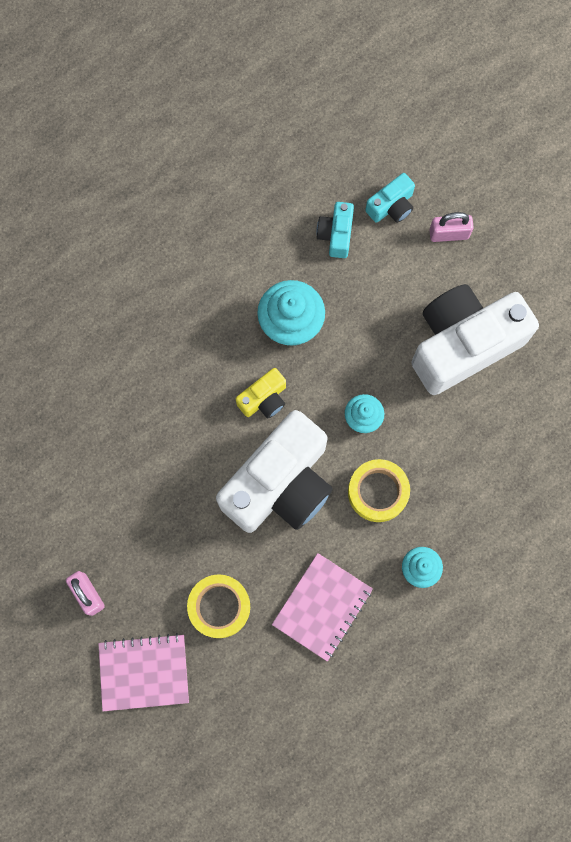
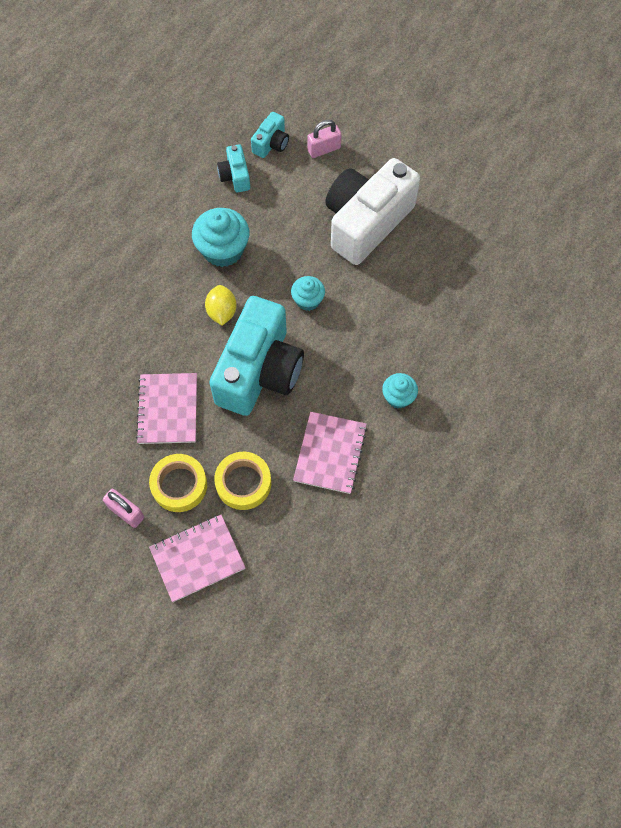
camera: 20 degrees left, 10 degrees down
(168, 493) = (168, 409): none -> pink notebook
(264, 399) = (222, 312): yellow camera -> yellow lemon
(280, 484) = (259, 371): white camera -> turquoise camera
(378, 492) = (341, 351): yellow tape -> yellow tape (179, 485)

